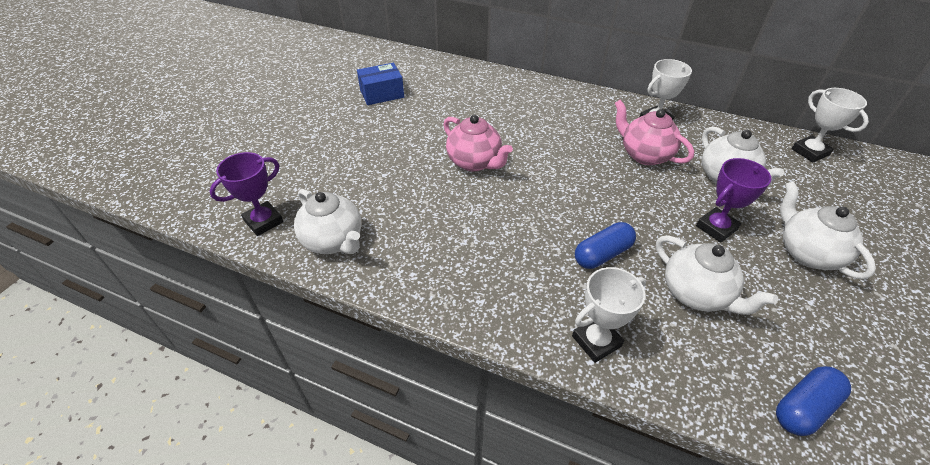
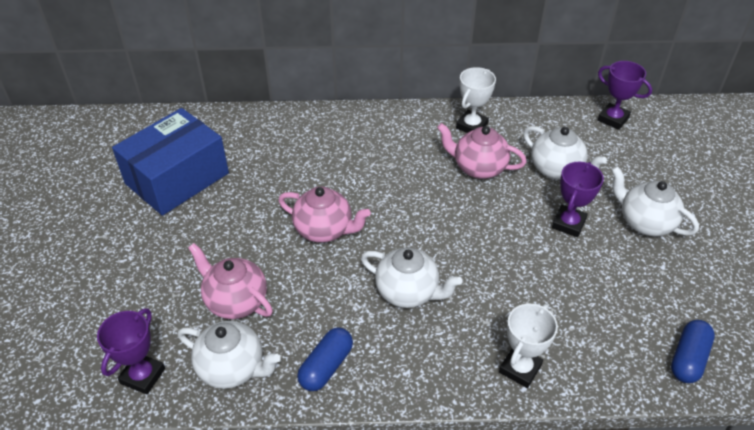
camera: 25 degrees left, 0 degrees up
(369, 191) = (235, 301): none -> pink teapot
(382, 94) = (177, 178): blue box -> blue box, size x1.83
(602, 254) = (488, 285): blue capsule -> blue capsule (326, 366)
(696, 294) = (578, 293): white teapot -> white teapot (408, 292)
(810, 152) = (613, 119): white trophy -> purple trophy

